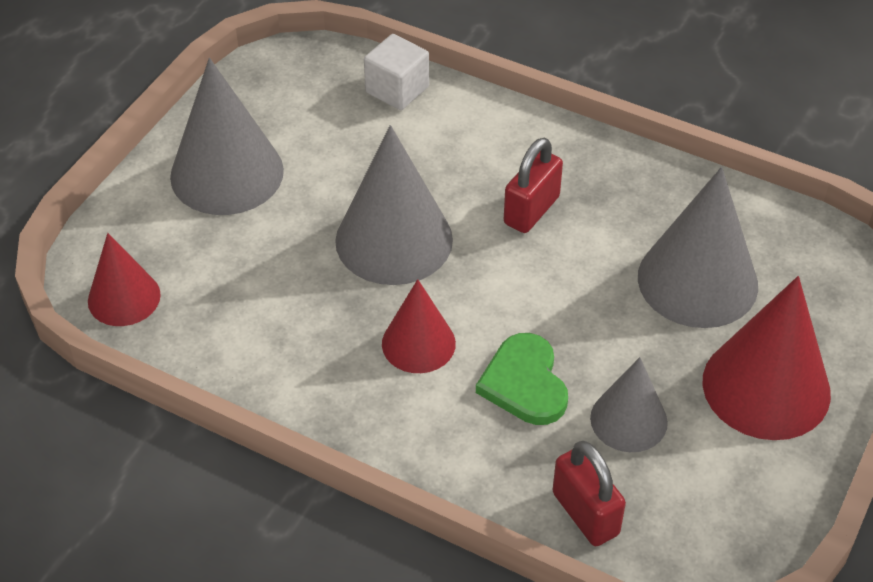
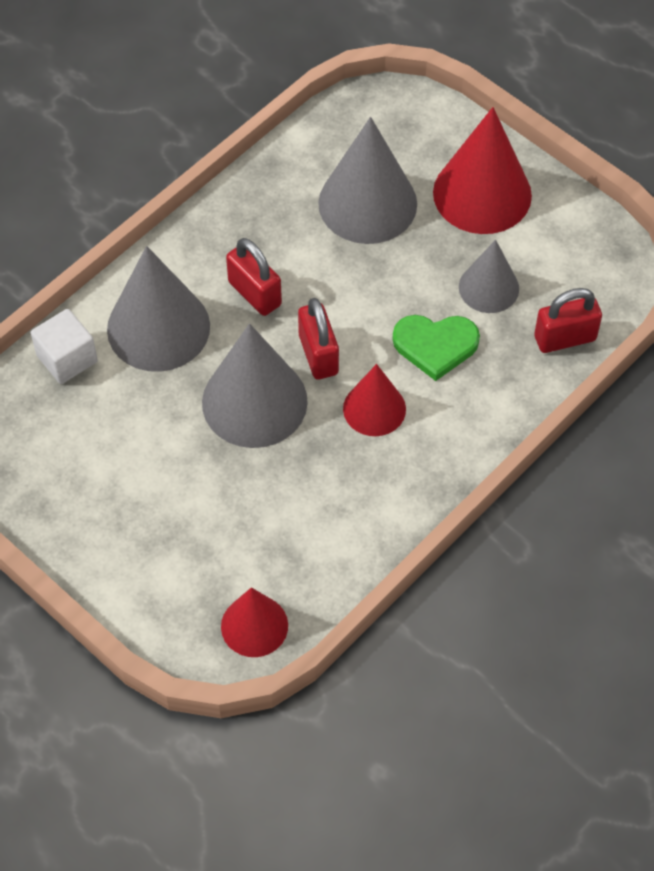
camera: 75 degrees left, 10 degrees up
(227, 173) = (126, 518): grey cone -> grey cone (158, 327)
(472, 280) = (318, 354): none -> red padlock

